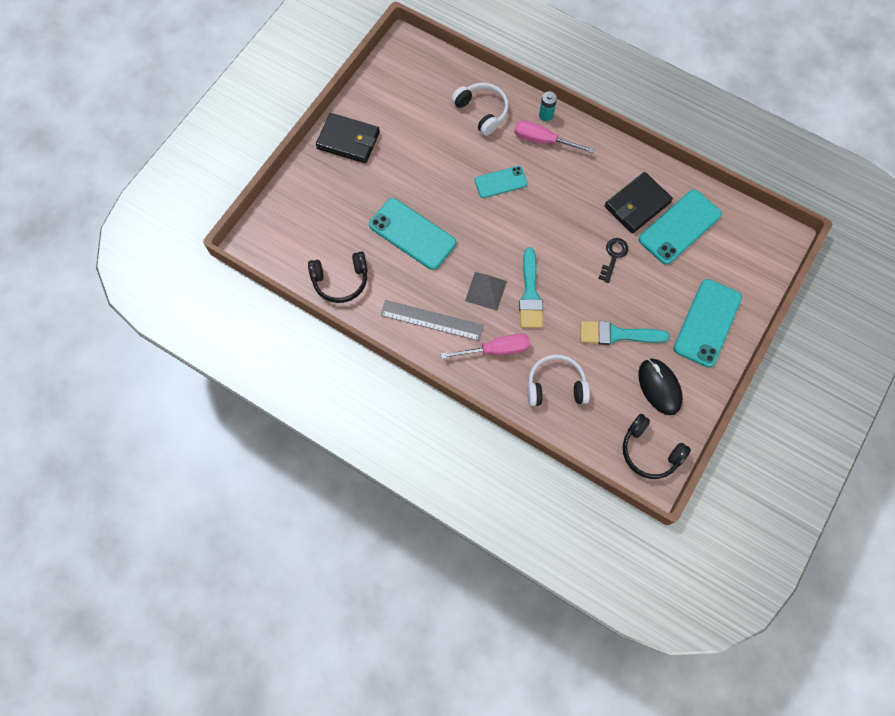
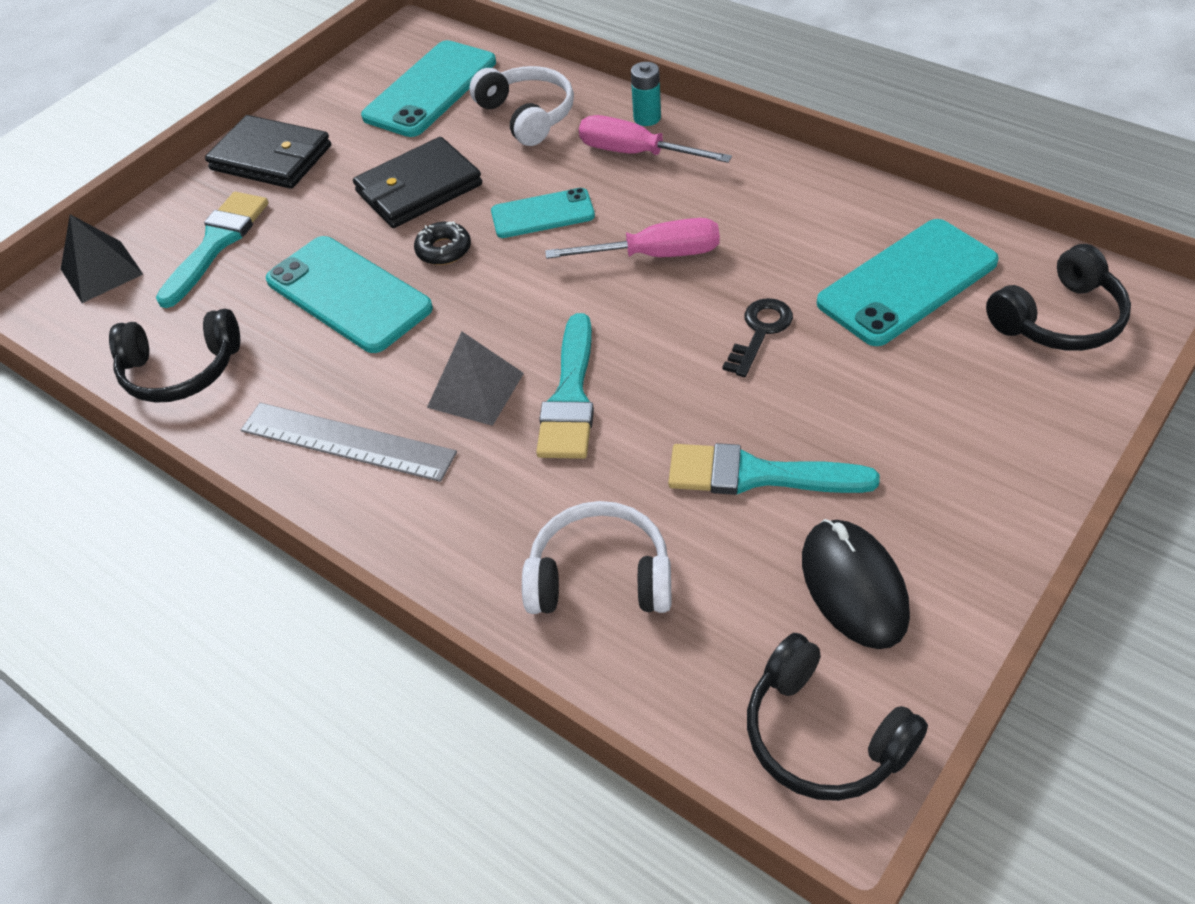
camera: 10 degrees right, 20 degrees down
(279, 219) = (101, 271): none -> black pyramid
(335, 200) = (216, 243): none -> turquoise brush
(454, 205) = (443, 250): none -> black donut
(496, 350) = (475, 500): pink screwdriver -> pink screwdriver (655, 255)
(637, 204) = (817, 246): black wallet -> black wallet (419, 188)
(707, 323) = (972, 455): turquoise phone -> turquoise phone (430, 89)
(747, 248) = (1059, 319): none -> black headphones

